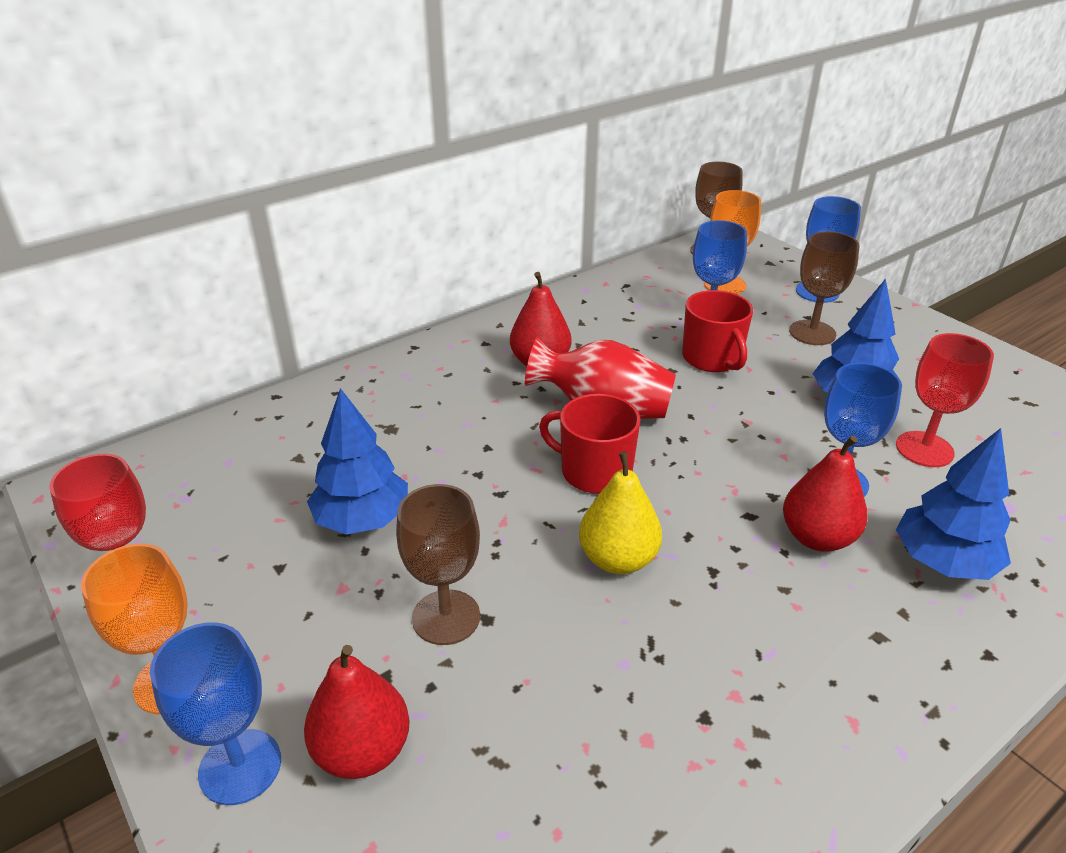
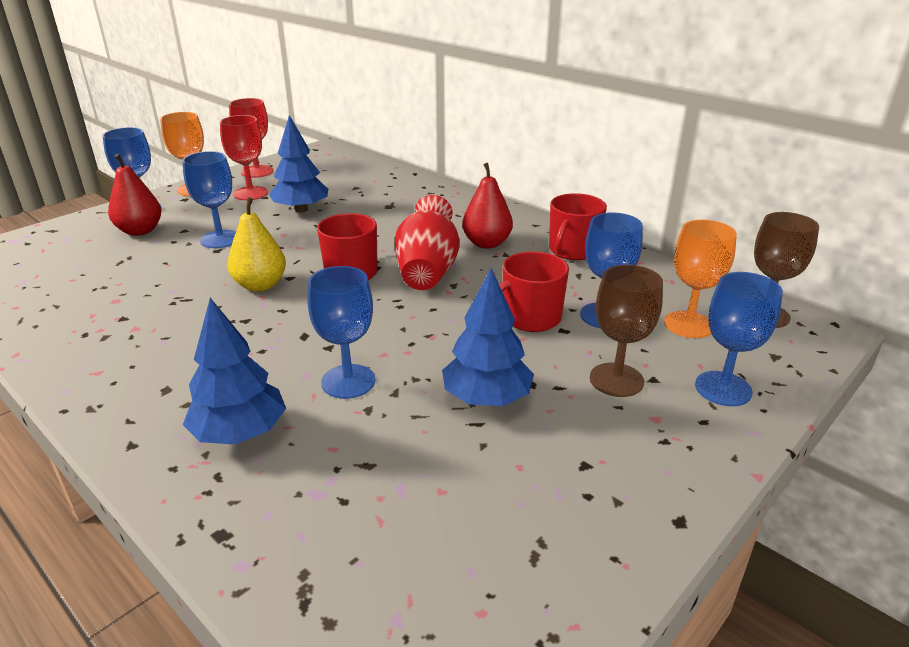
camera: 80 degrees right, 5 degrees down
(446, 617) = (220, 239): brown goblet -> blue goblet
(573, 313) = (573, 250): none -> red mug
(817, 537) = (276, 366): red pear -> none
(924, 449) = (408, 442): red goblet -> red goblet (250, 193)

